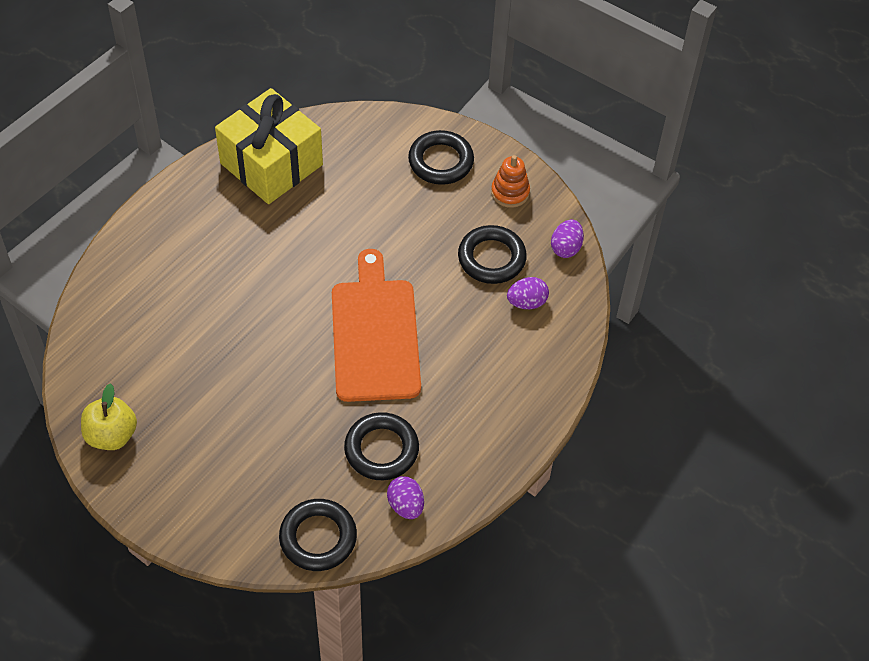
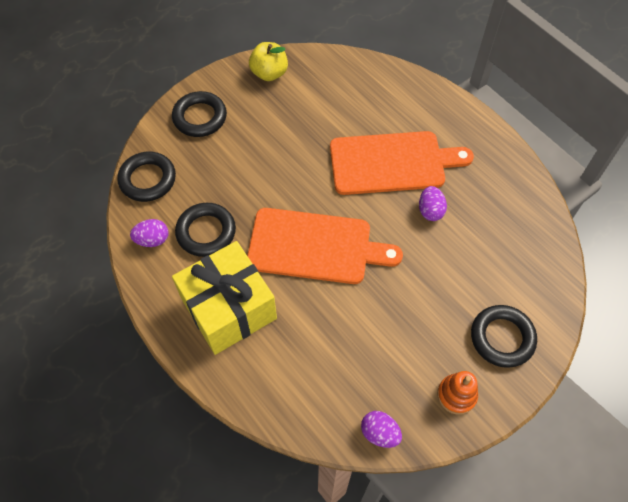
camera: 105 degrees right, 5 degrees up
(242, 276) = (392, 163): none -> orange cutting board
(271, 164) = (509, 198): yellow gift -> yellow gift (229, 308)
(491, 258) = (378, 358): black ring -> black ring (200, 117)
(527, 302) = (322, 378): purple egg -> purple egg (430, 211)

